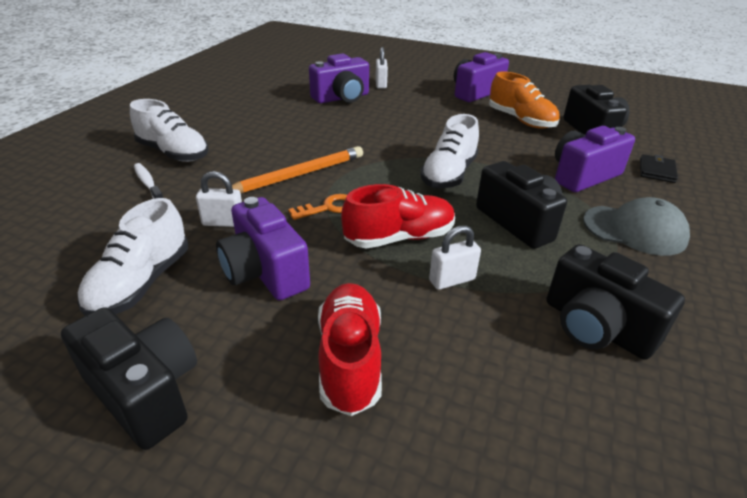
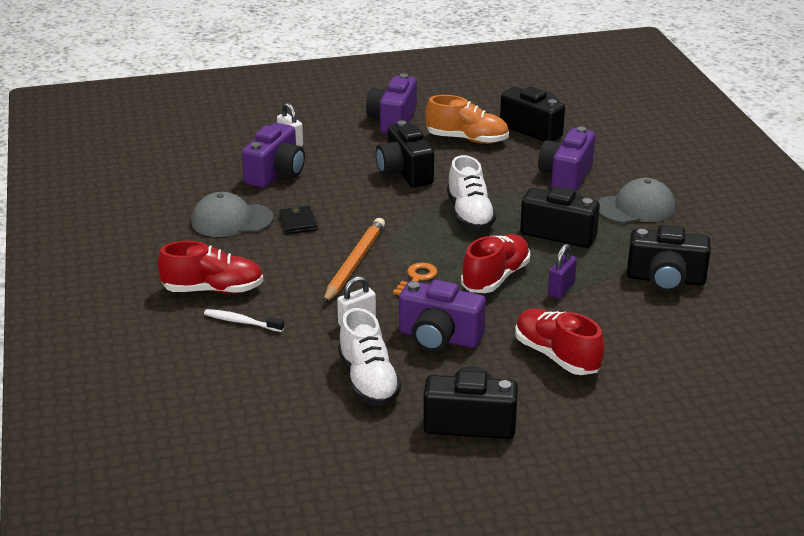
camera: 35 degrees left, 5 degrees down
(173, 153) = (213, 290): white shoe -> red shoe
(265, 115) = (231, 220): none -> grey cap
(437, 126) = (404, 172): none -> black camera
(452, 280) = (561, 289): white padlock -> purple padlock
(656, 171) = (611, 152): black wallet -> black wallet (298, 222)

